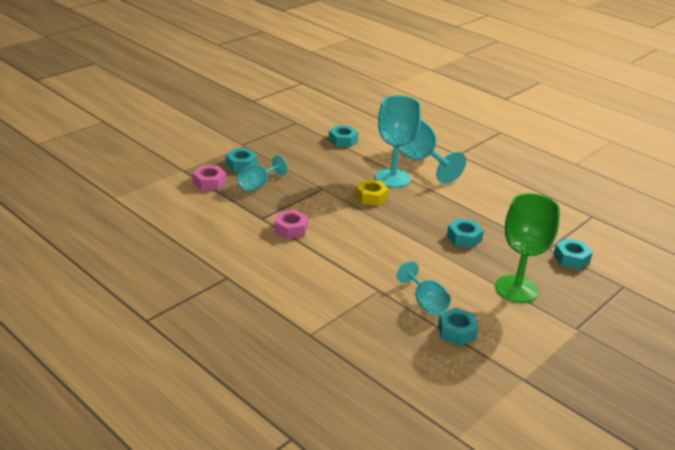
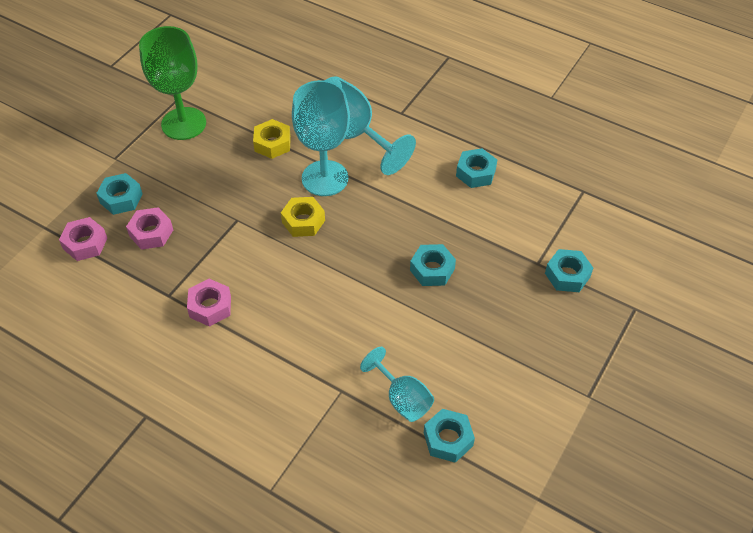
camera: 10 degrees left, 20 degrees up
(258, 185) = (151, 233): turquoise goblet -> pink nut
(343, 140) = (247, 120): turquoise nut -> turquoise nut (475, 173)
(358, 155) = (272, 143): none -> yellow nut
(516, 289) = (509, 346): green goblet -> green goblet (183, 123)

